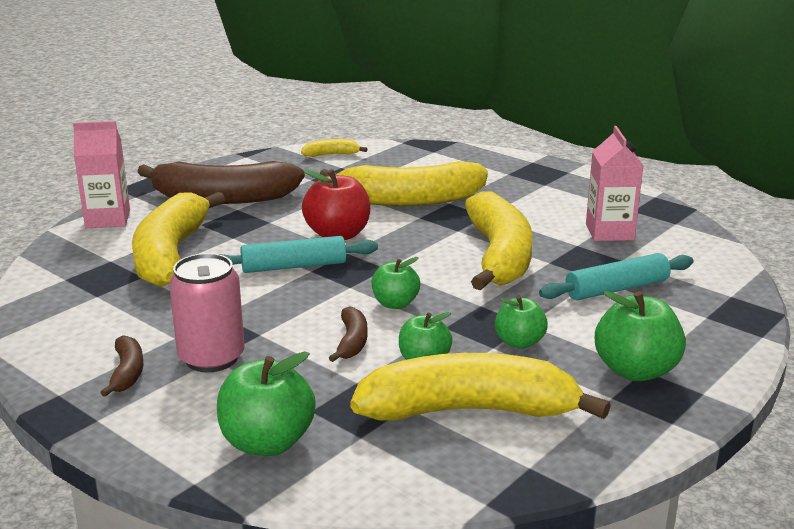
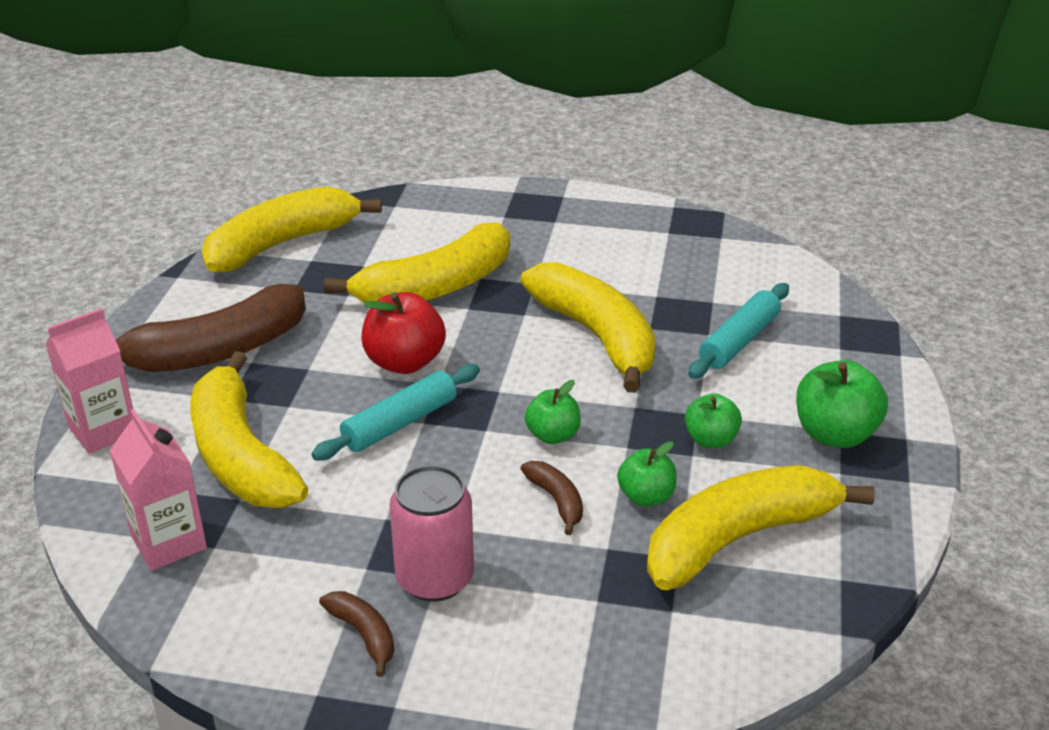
camera: 30 degrees left, 10 degrees up
(267, 442) = (594, 656): green apple -> none
(331, 154) = (281, 244): yellow banana -> yellow banana, size x2.33
(609, 232) = (672, 269): pink carton -> pink carton (169, 542)

